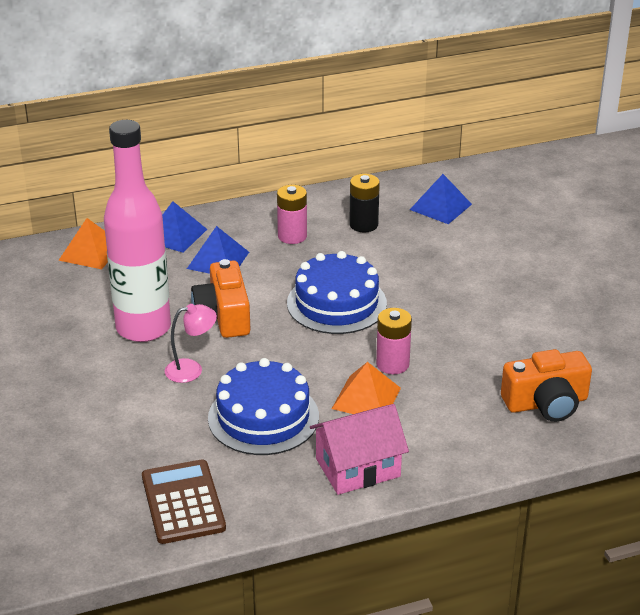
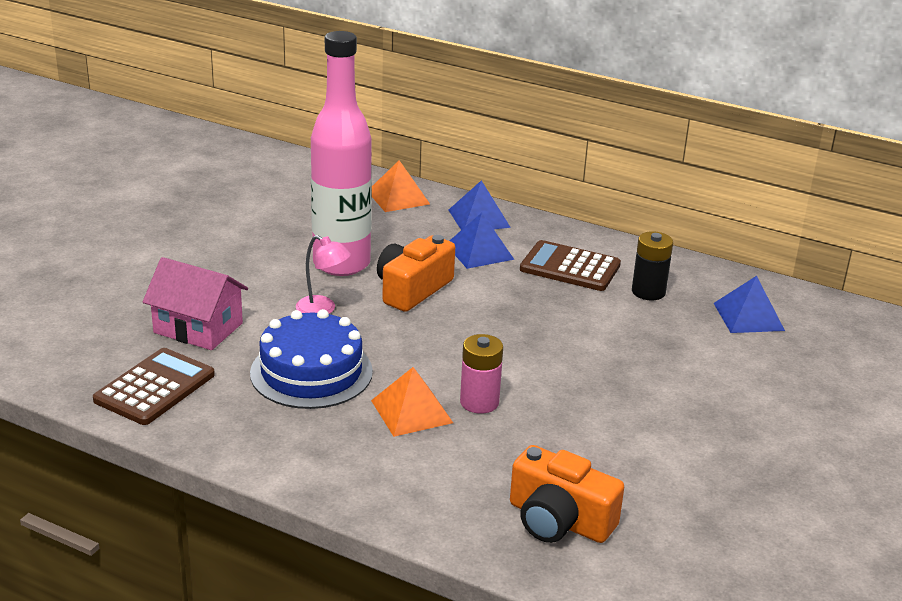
camera: 45 degrees right, 5 degrees down
(292, 236) = (570, 267): pink battery -> brown calculator
(336, 303) = (516, 333): blue cake -> none
(358, 468) = (311, 453): pink house -> pink house (198, 328)

